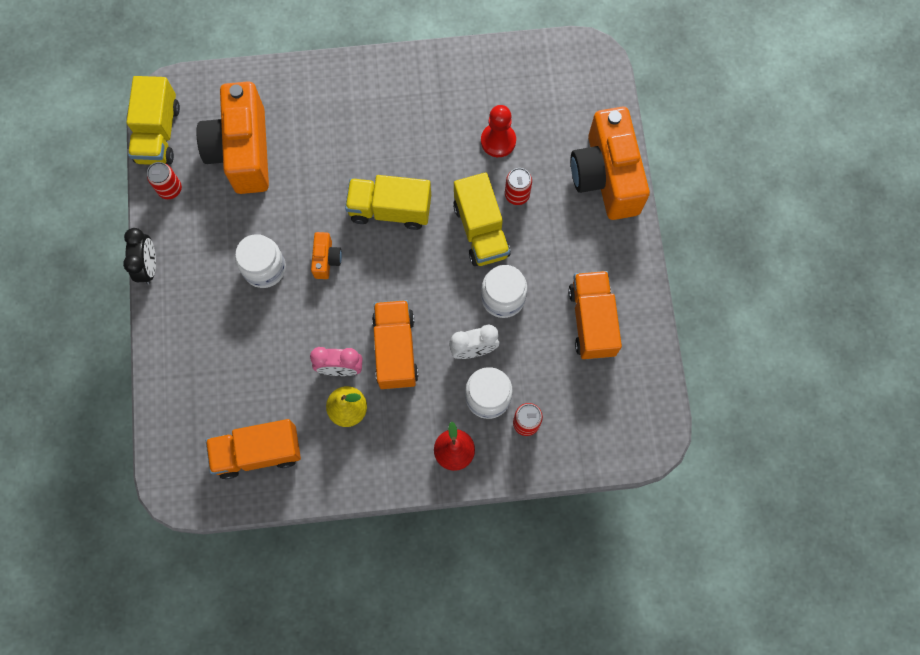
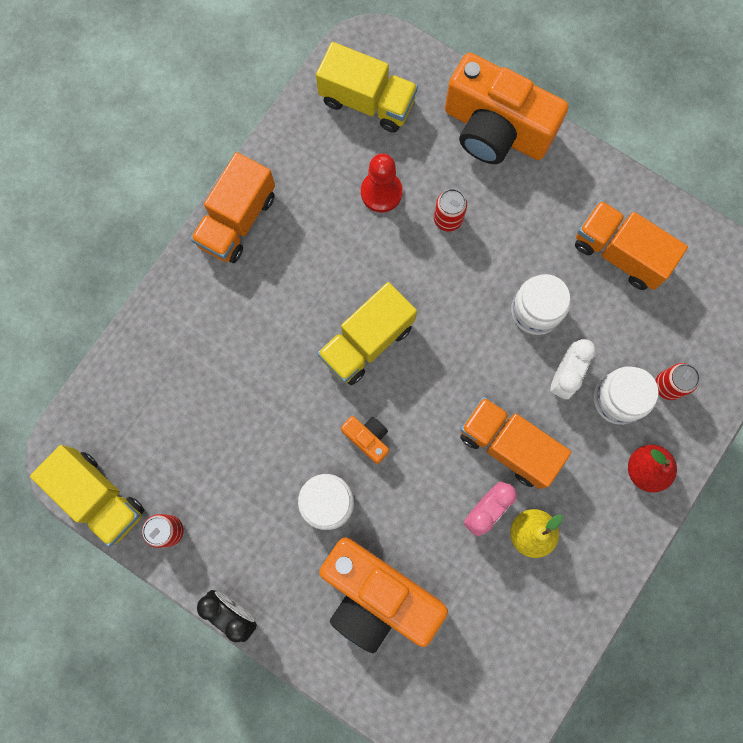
camera: 50 degrees left, 5 degrees up
(242, 151) = (189, 430): orange camera -> orange camera (377, 595)
(258, 452) = (506, 649): orange truck -> orange truck (237, 220)
(481, 230) = (455, 277): yellow truck -> yellow truck (367, 101)

